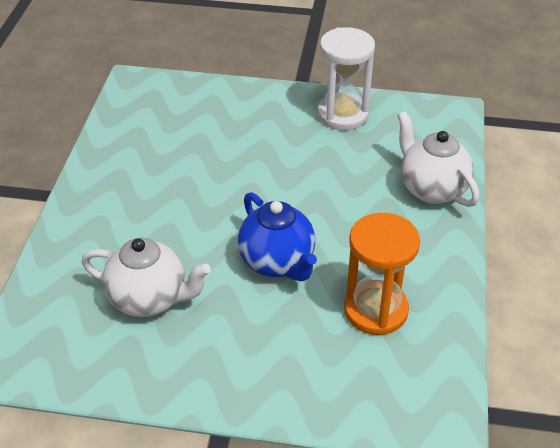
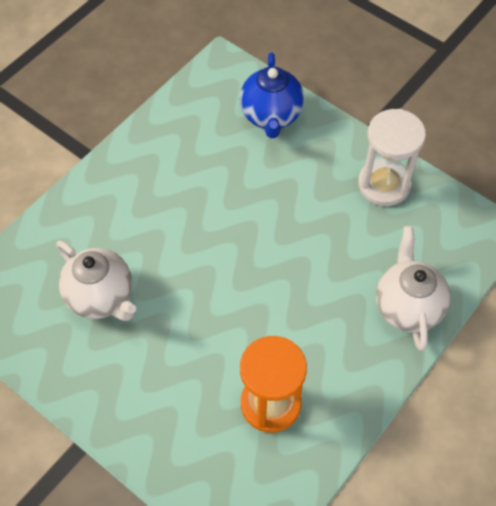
camera: 30 degrees right, 15 degrees up
(277, 262) = (222, 315): blue teapot -> blue teapot (271, 116)

